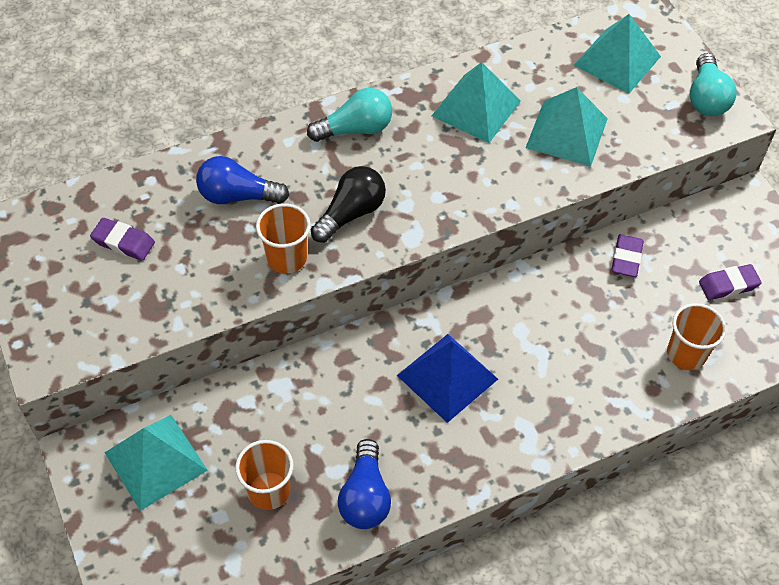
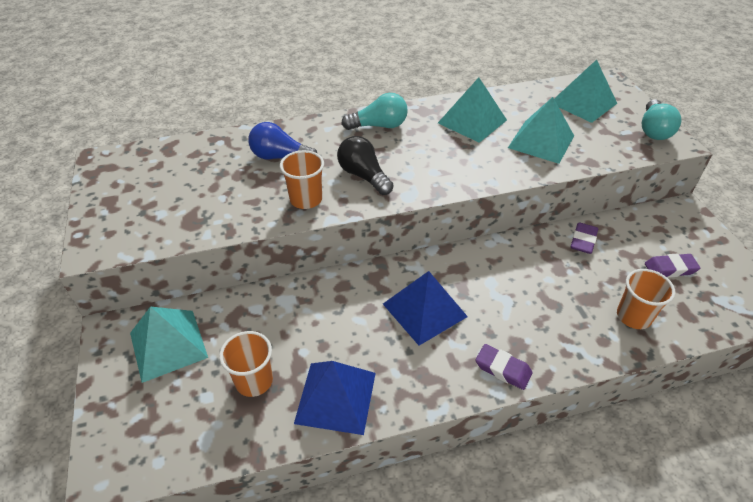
camera: 10 degrees right, 10 degrees down
(123, 242) = (185, 177): purple eraser -> purple eraser (503, 369)
(351, 213) = (363, 176): black light bulb -> black light bulb turned 90 degrees counterclockwise
(365, 496) = (336, 397): blue light bulb -> blue pyramid

